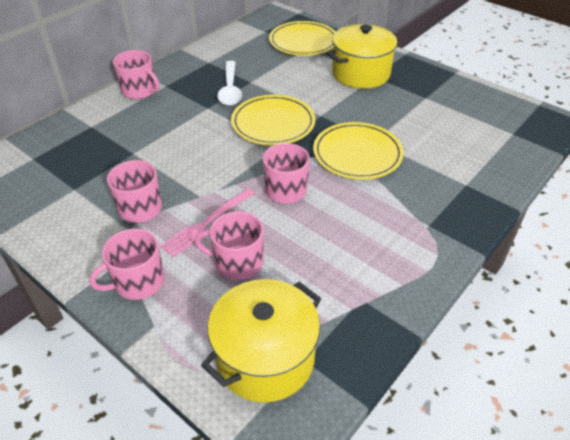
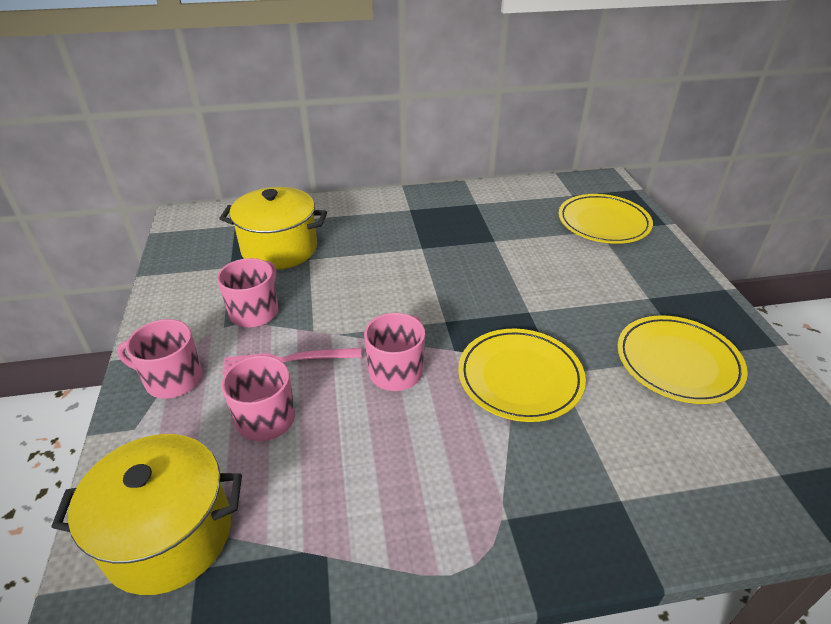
camera: 40 degrees right, 5 degrees down
(139, 91) = (381, 204): pink mug -> none
(230, 89) = (465, 239): white spoon -> none
(273, 123) = (466, 295): yellow plate -> yellow plate (678, 362)
(361, 74) = (634, 287): yellow pot -> yellow pot (279, 249)

